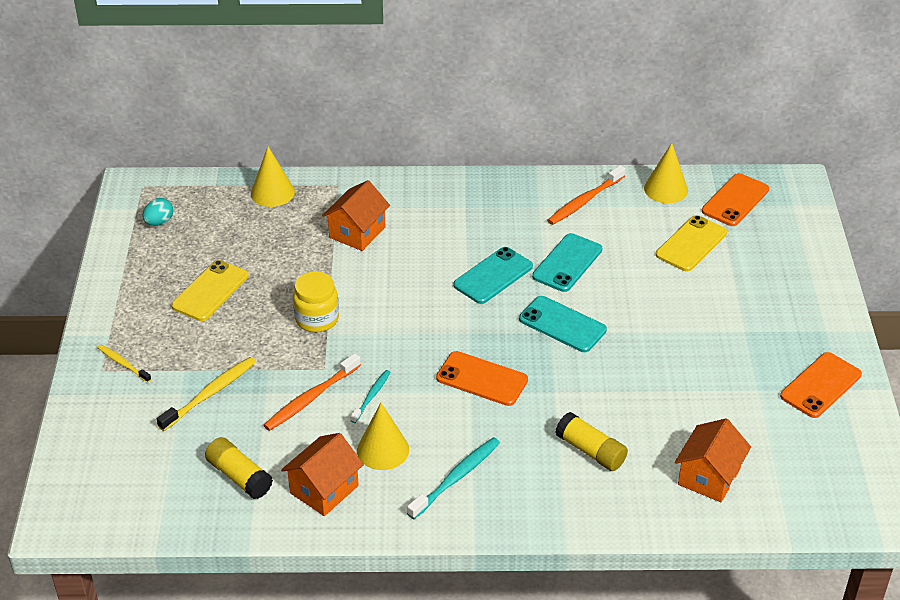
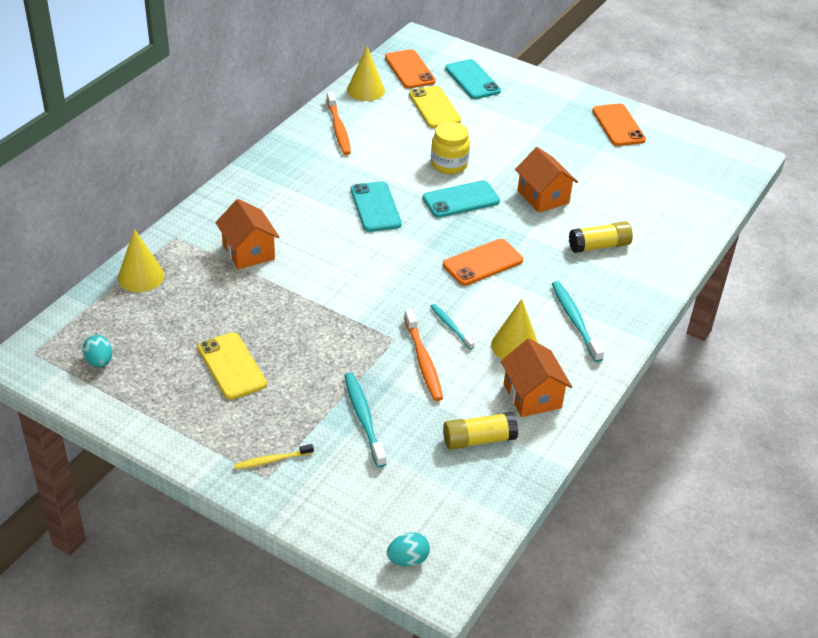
camera: 60 degrees left, 0 degrees up
(70, 491) = (408, 559): none -> turquoise egg
(210, 394) = (363, 418): yellow toothbrush -> turquoise toothbrush
(317, 319) = (332, 318): yellow jar -> yellow jar (449, 164)
(567, 263) = (398, 167): turquoise phone -> turquoise phone (472, 80)
(709, 476) = (663, 207): orange house -> orange house (543, 197)

